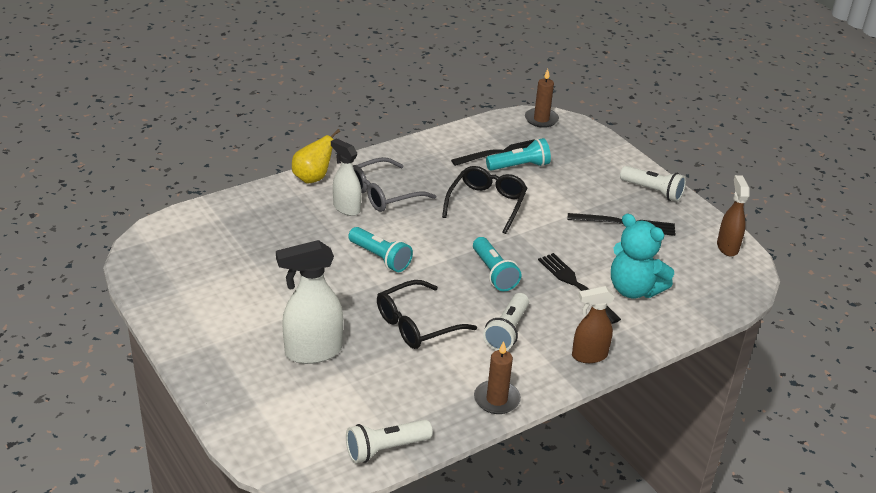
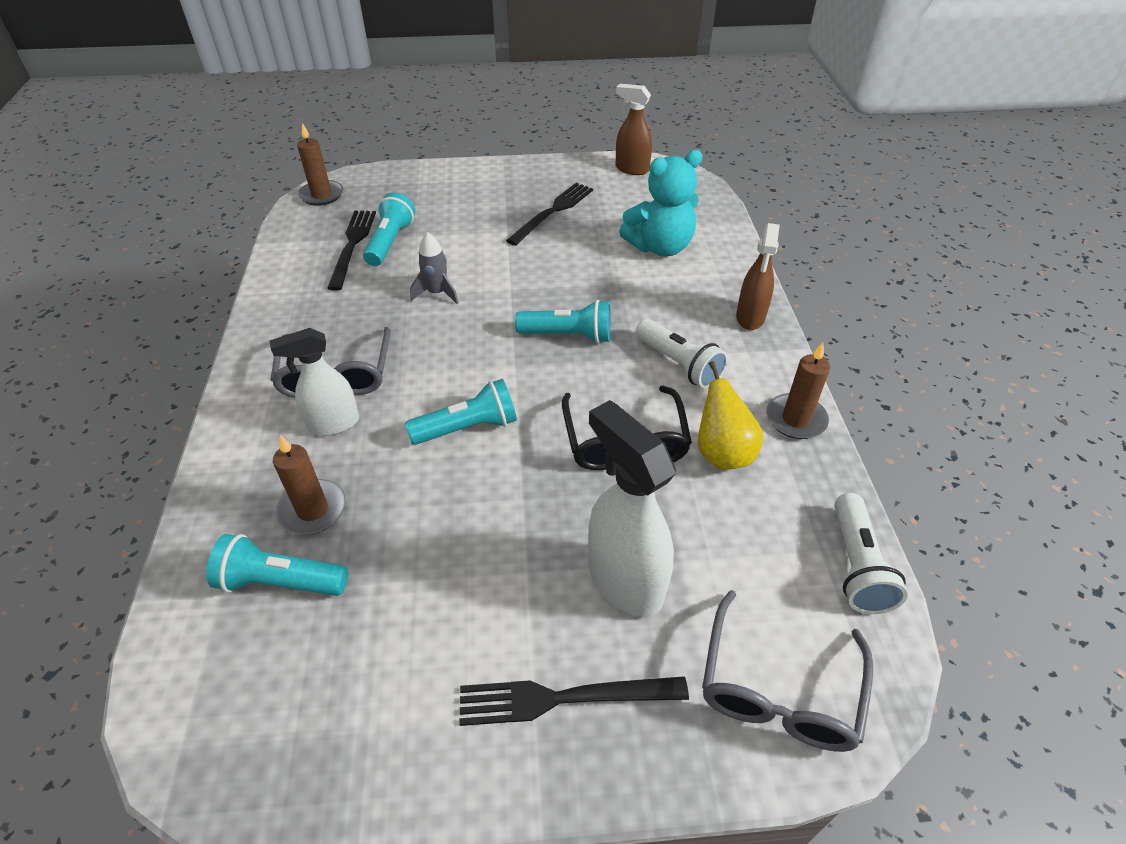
camera: 60 degrees left, 10 degrees up
(237, 233) = (281, 582): none -> turquoise flashlight
(279, 428) = (779, 687): none -> grey glasses
(285, 225) = (312, 510): none -> brown candle
(312, 352) = (624, 580): white spray bottle -> white spray bottle turned 135 degrees clockwise
(313, 178) = (231, 436): yellow pear -> yellow pear (722, 453)
(486, 204) = (437, 293): black glasses -> grey rocket
(576, 286) = (631, 282): black fork -> black fork (564, 698)
(653, 191) = (513, 175): white flashlight -> none

